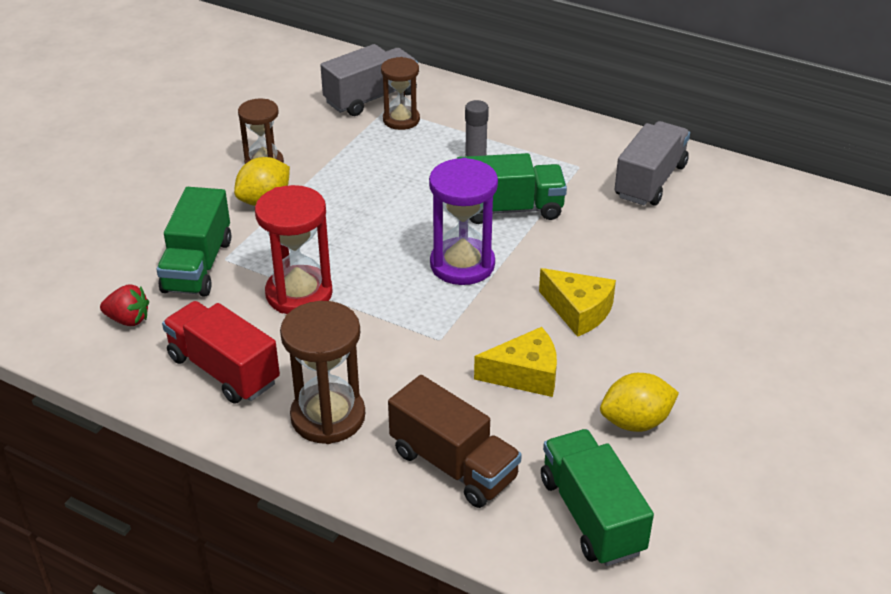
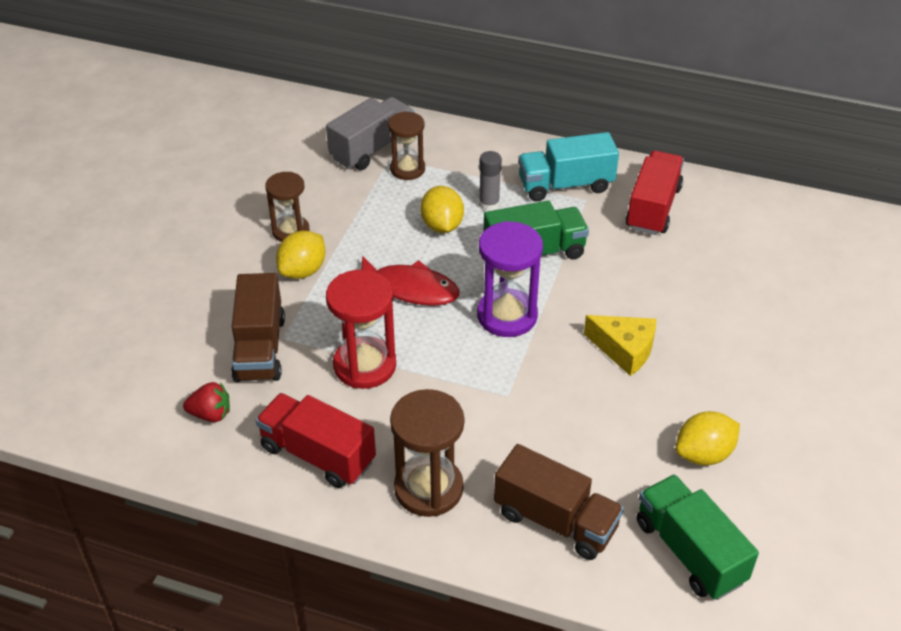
camera: 10 degrees left, 5 degrees up
(197, 265) = (260, 348): green truck -> brown truck
(368, 228) = (410, 289): none -> red fish
(420, 174) = (442, 226): none -> yellow lemon
(525, 374) = (594, 420): yellow cheese -> none
(562, 150) = (565, 185): none -> turquoise truck
(650, 181) = (653, 208): grey truck -> red truck

